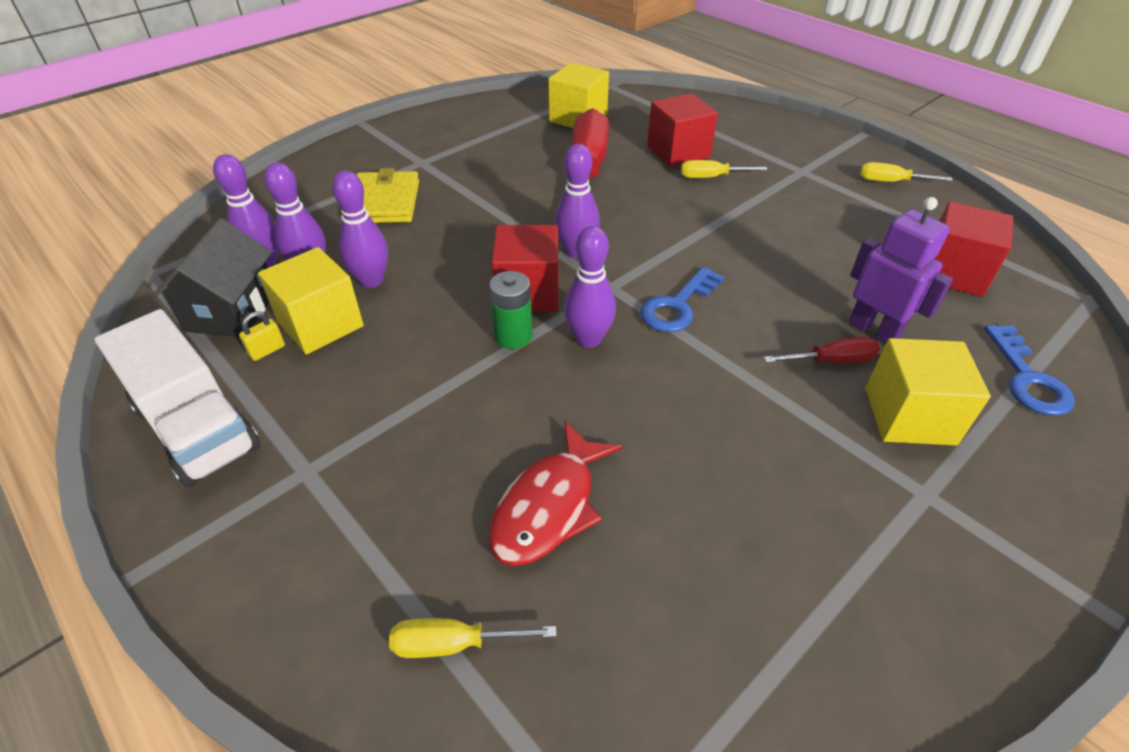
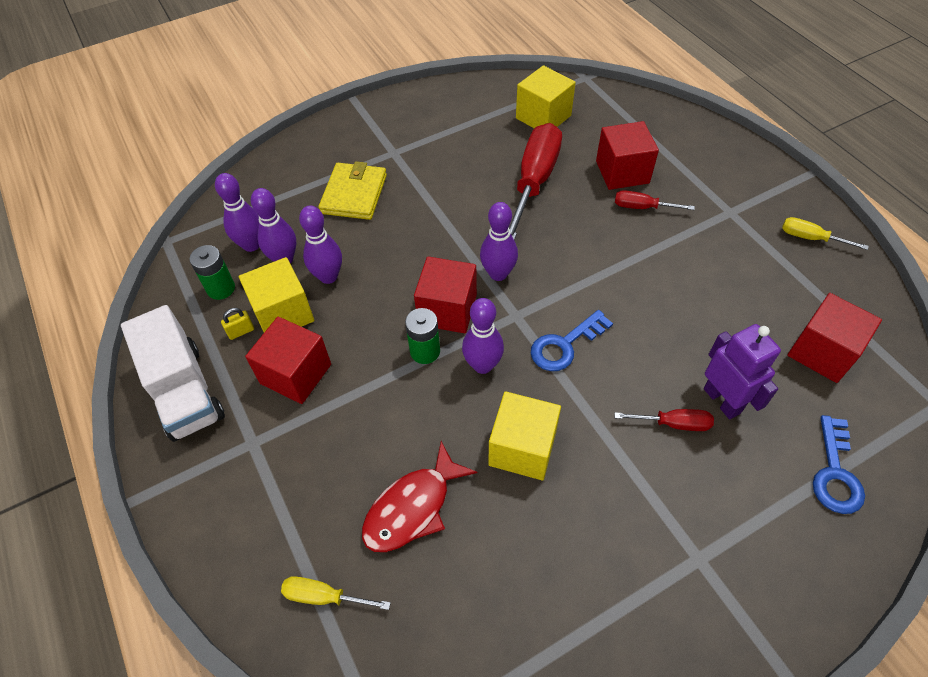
camera: 15 degrees right, 10 degrees up
(231, 310) = (221, 288): black house -> green battery
(351, 384) = (296, 374): none -> red cube
(711, 177) = (642, 207): yellow screwdriver -> red screwdriver
(909, 416) = (716, 488): yellow cube -> yellow cube (522, 448)

